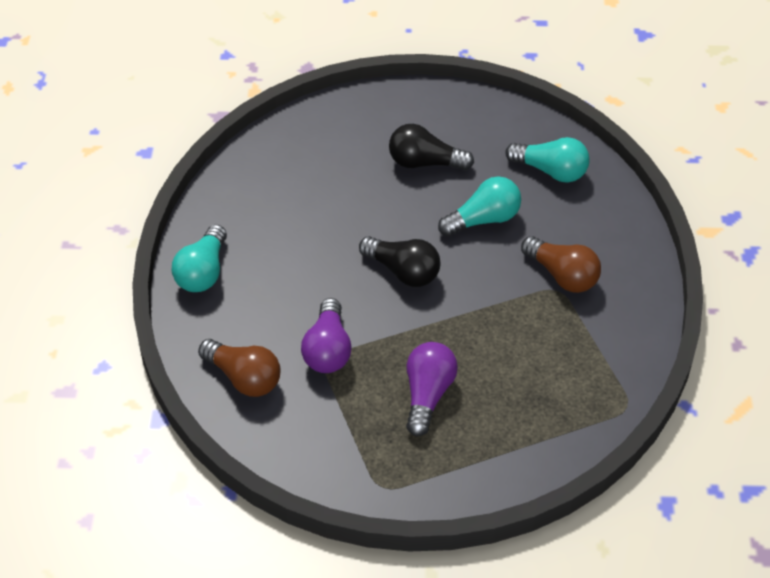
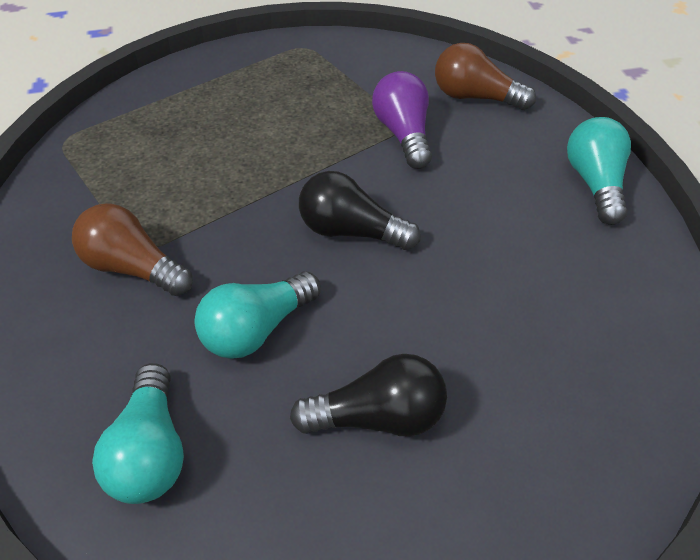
camera: 165 degrees right, 0 degrees up
(427, 395) = (282, 115): purple light bulb -> none
(551, 171) = (150, 452): turquoise light bulb -> turquoise light bulb turned 105 degrees counterclockwise

